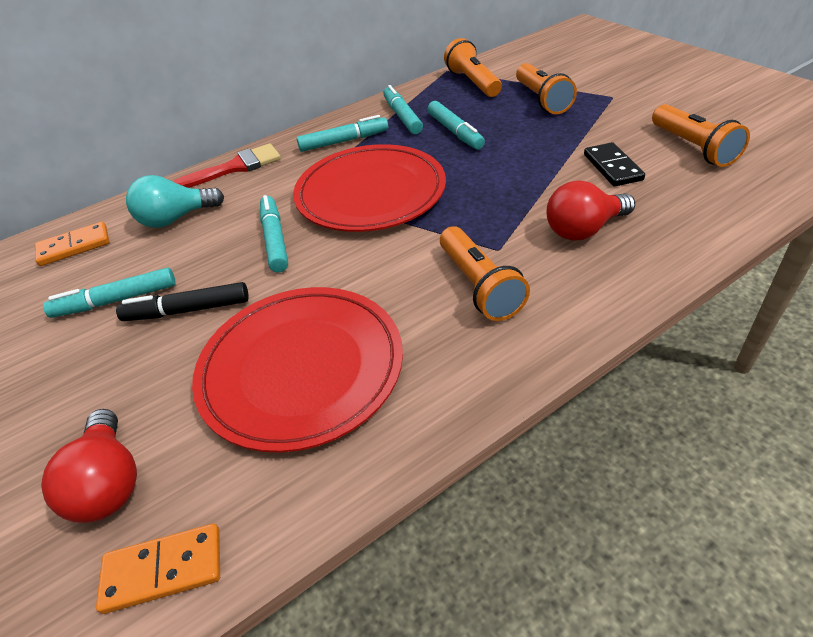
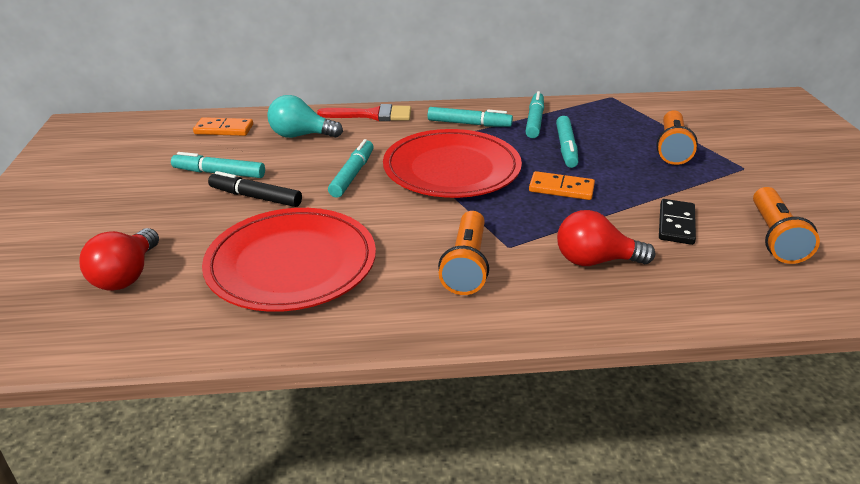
camera: 25 degrees right, 10 degrees down
(163, 569) = (114, 335): orange domino -> orange domino (561, 188)
(472, 82) = (623, 114): orange flashlight -> none

